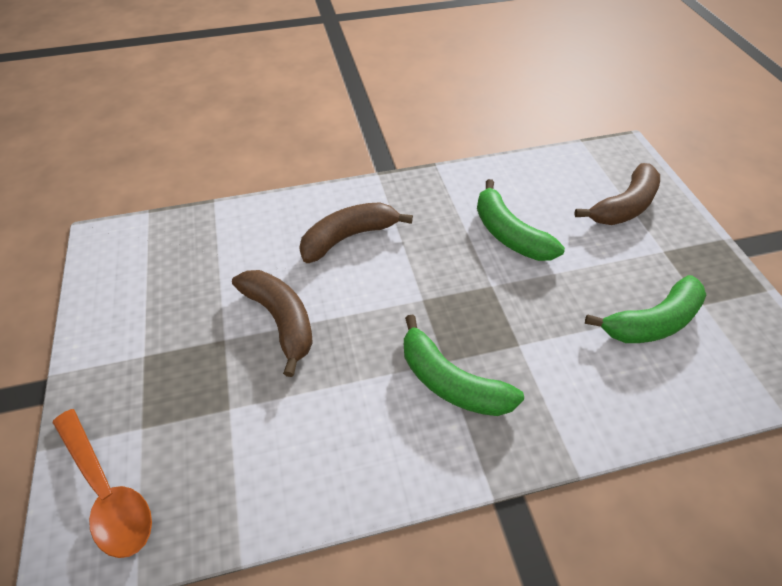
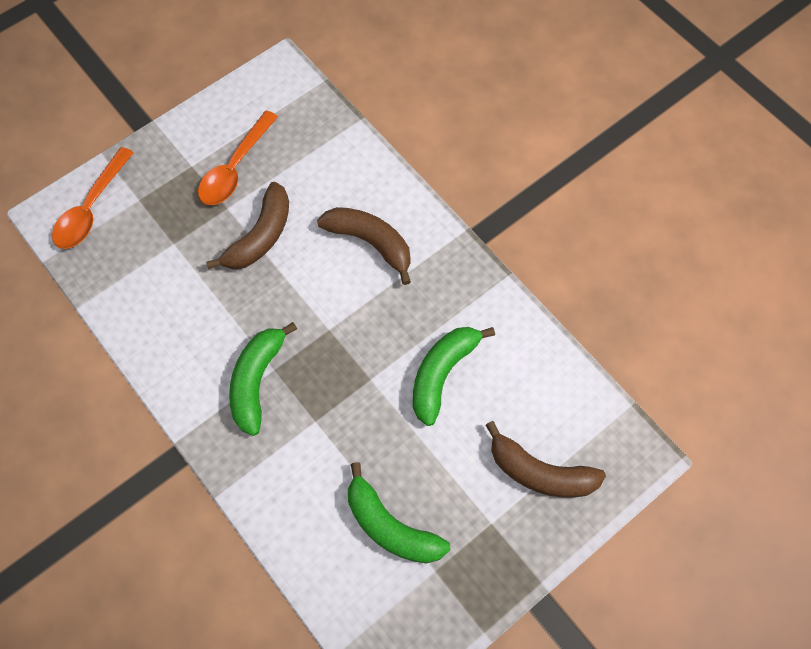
camera: 65 degrees right, 15 degrees up
(182, 315) = (235, 168): none -> orange spoon

